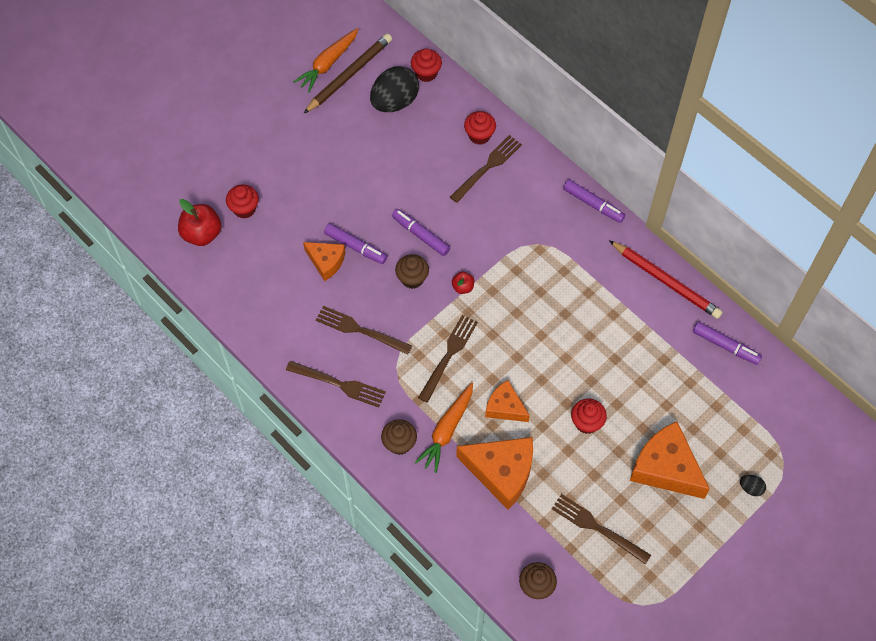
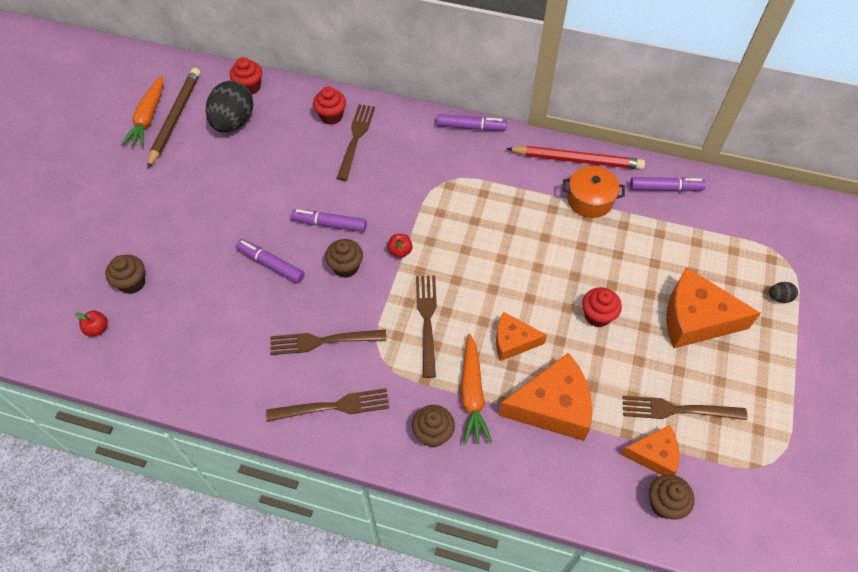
camera: 30 degrees left, 5 degrees down
(202, 234) = (97, 329): red apple -> red apple, size x0.53
(244, 209) = (132, 283): red cupcake -> brown cupcake
(326, 262) = (249, 293): orange cheese -> orange cheese (654, 455)
(355, 247) = (271, 264): purple marker -> purple marker turned 150 degrees counterclockwise
(651, 323) = (590, 200): none -> orange pot

